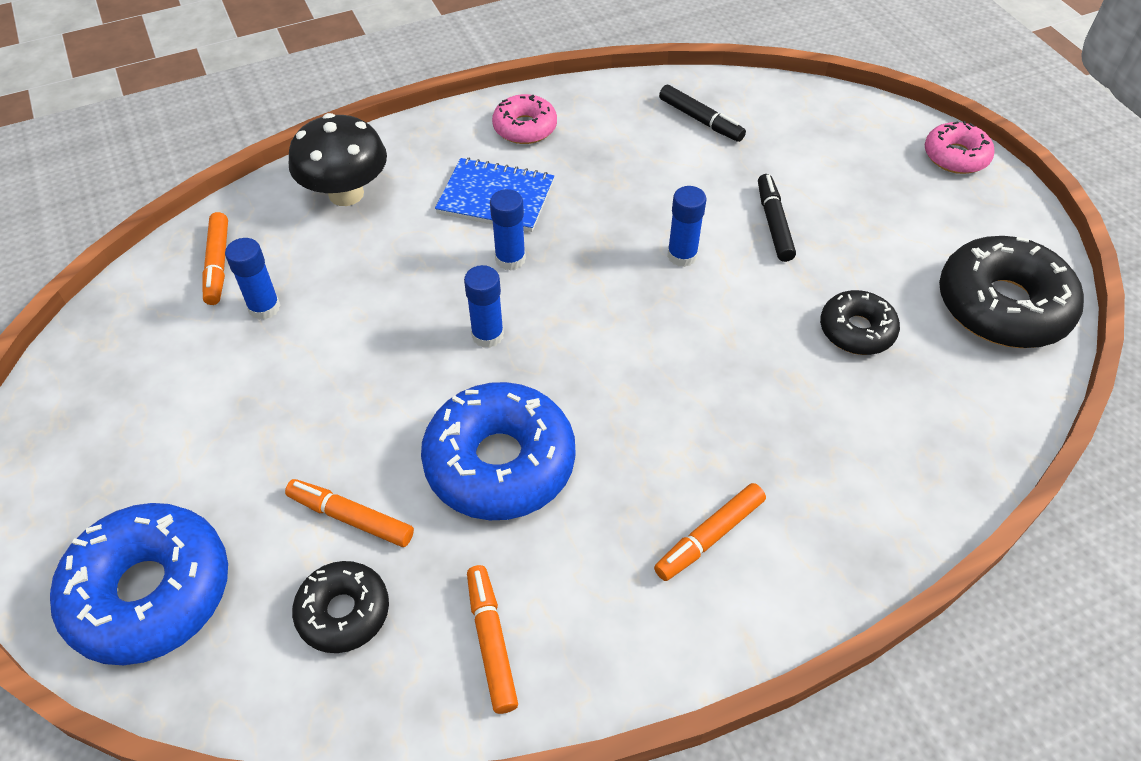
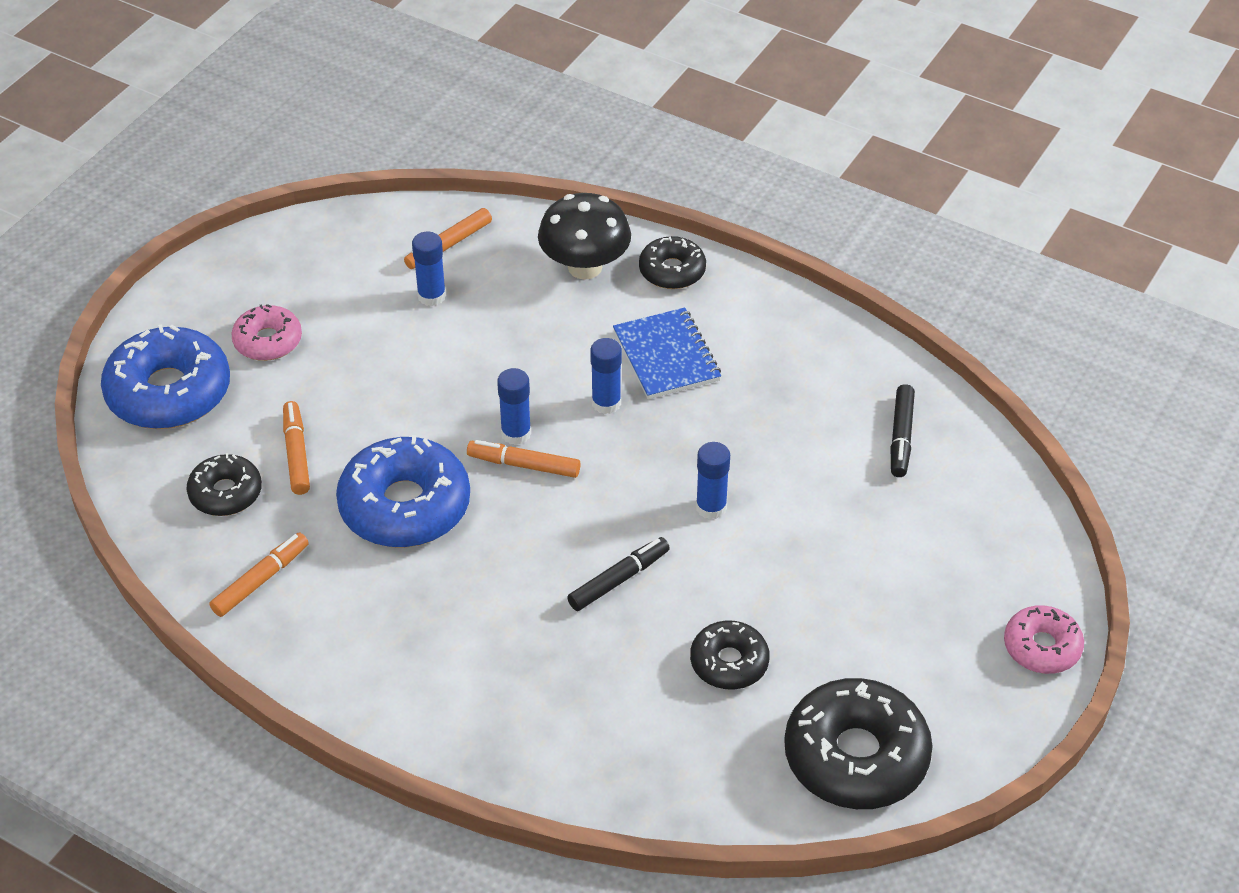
camera: 55 degrees right, 5 degrees down
(408, 147) = (672, 271): none -> black donut
(525, 128) = (769, 327): pink donut -> pink donut (268, 341)
(709, 537) = (437, 658): orange marker -> orange marker (524, 465)
(774, 223) = (810, 550): black marker -> black marker (619, 580)

